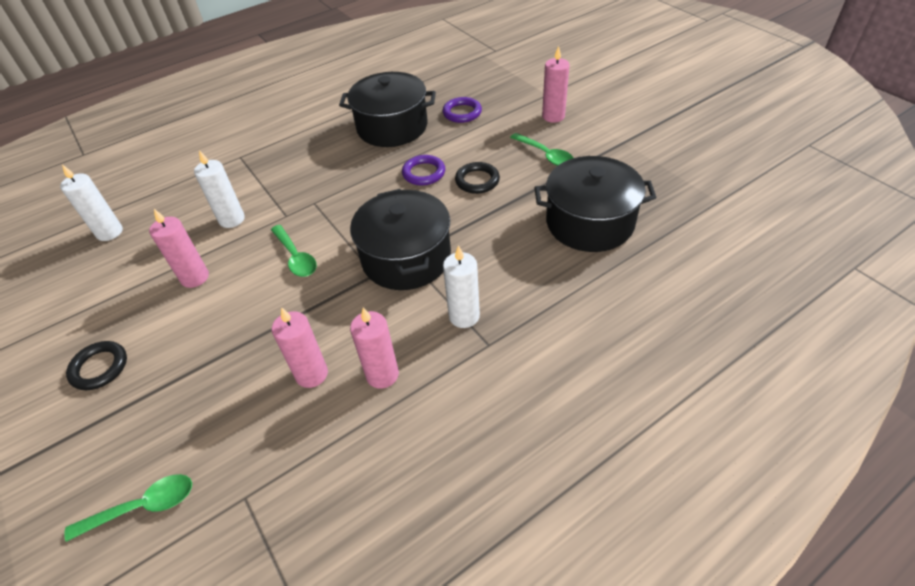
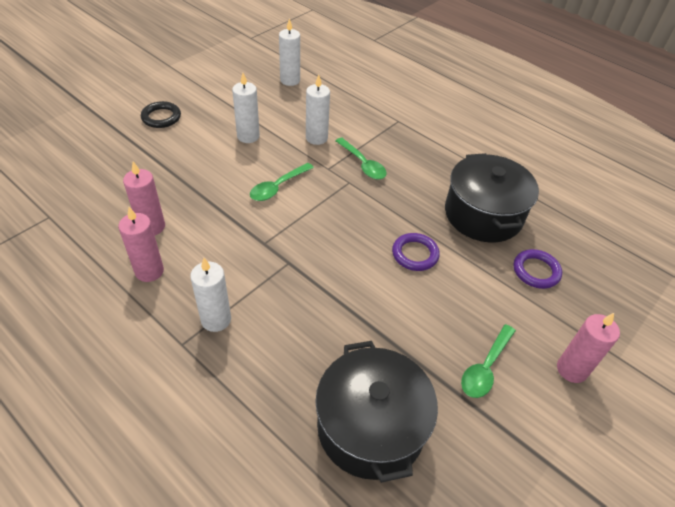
camera: 70 degrees right, 0 degrees up
(143, 507) = (50, 171): green spoon -> green spoon (363, 164)
(195, 277) = (248, 136): pink candle -> white candle
(406, 258) = (287, 262): black pot -> none
(477, 181) = (416, 303): black ring -> none

